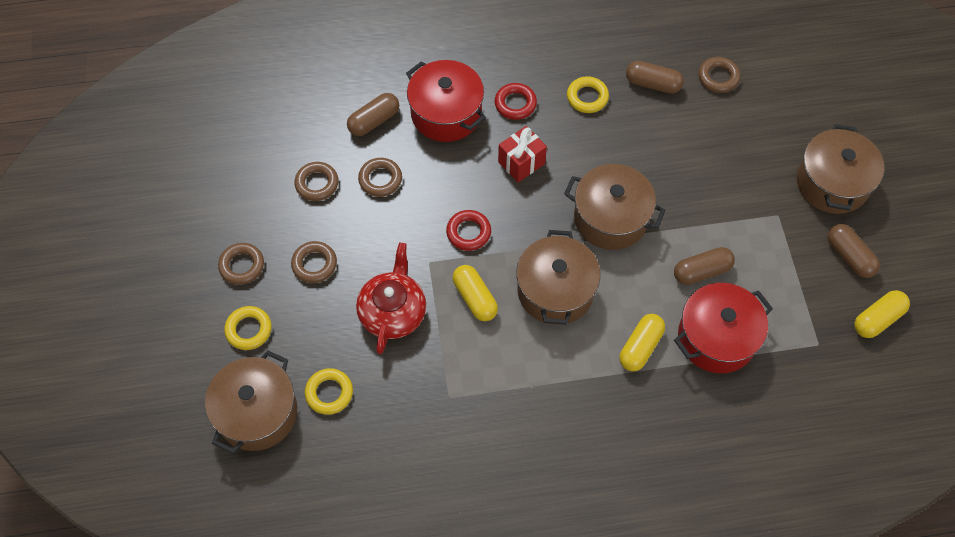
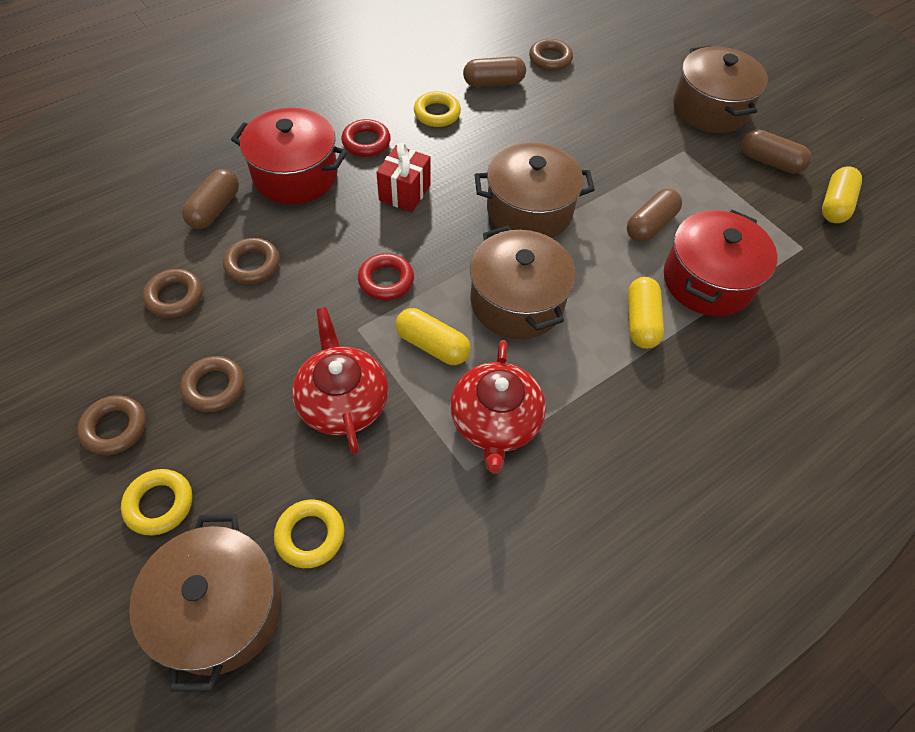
camera: 30 degrees left, 5 degrees down
(487, 373) = (495, 421): none -> red teapot

